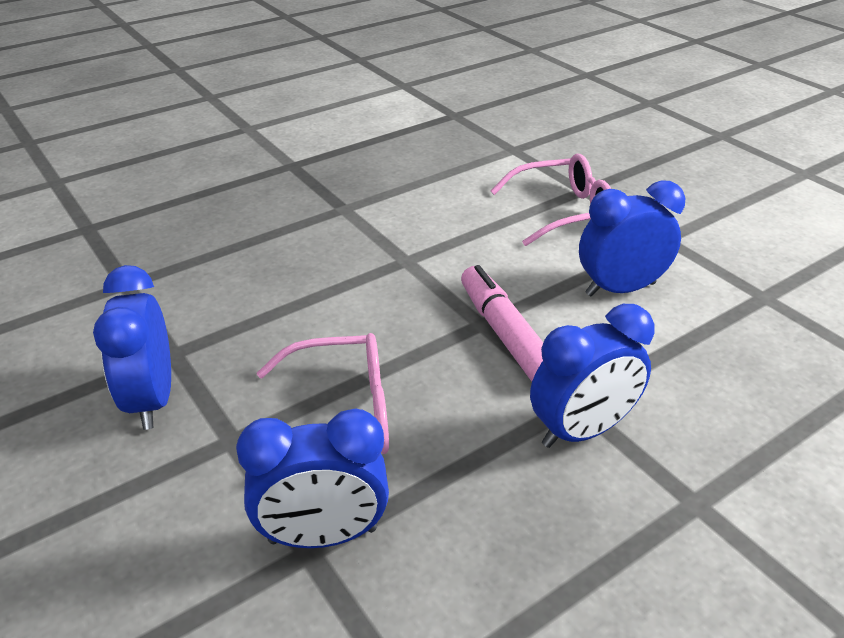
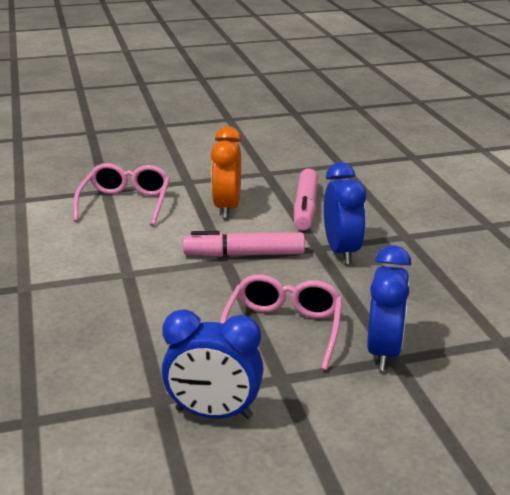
camera: 70 degrees left, 10 degrees down
(620, 289) = (227, 208): blue clock -> orange clock
(688, 361) = (305, 208): none -> pink marker

